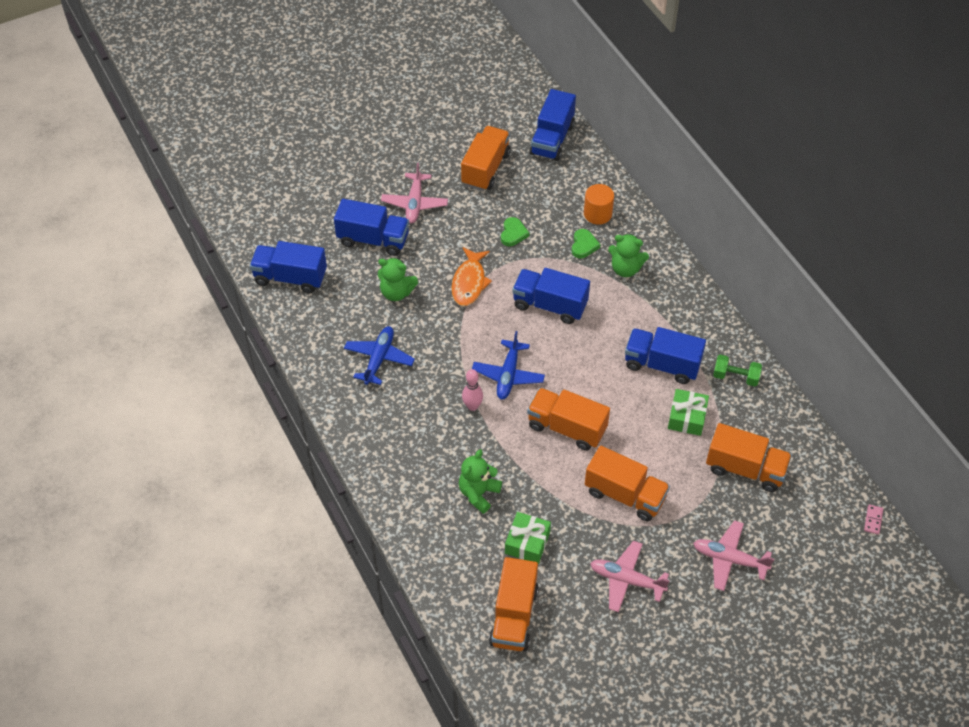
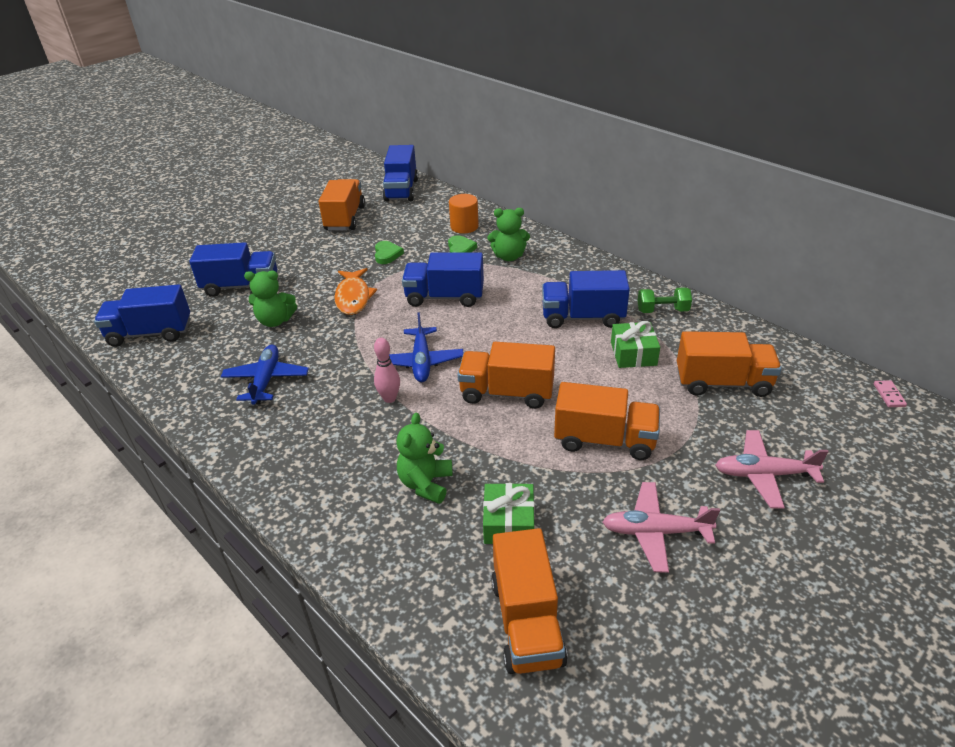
camera: 15 degrees left, 15 degrees down
(414, 203) = (280, 253): pink plane -> none

